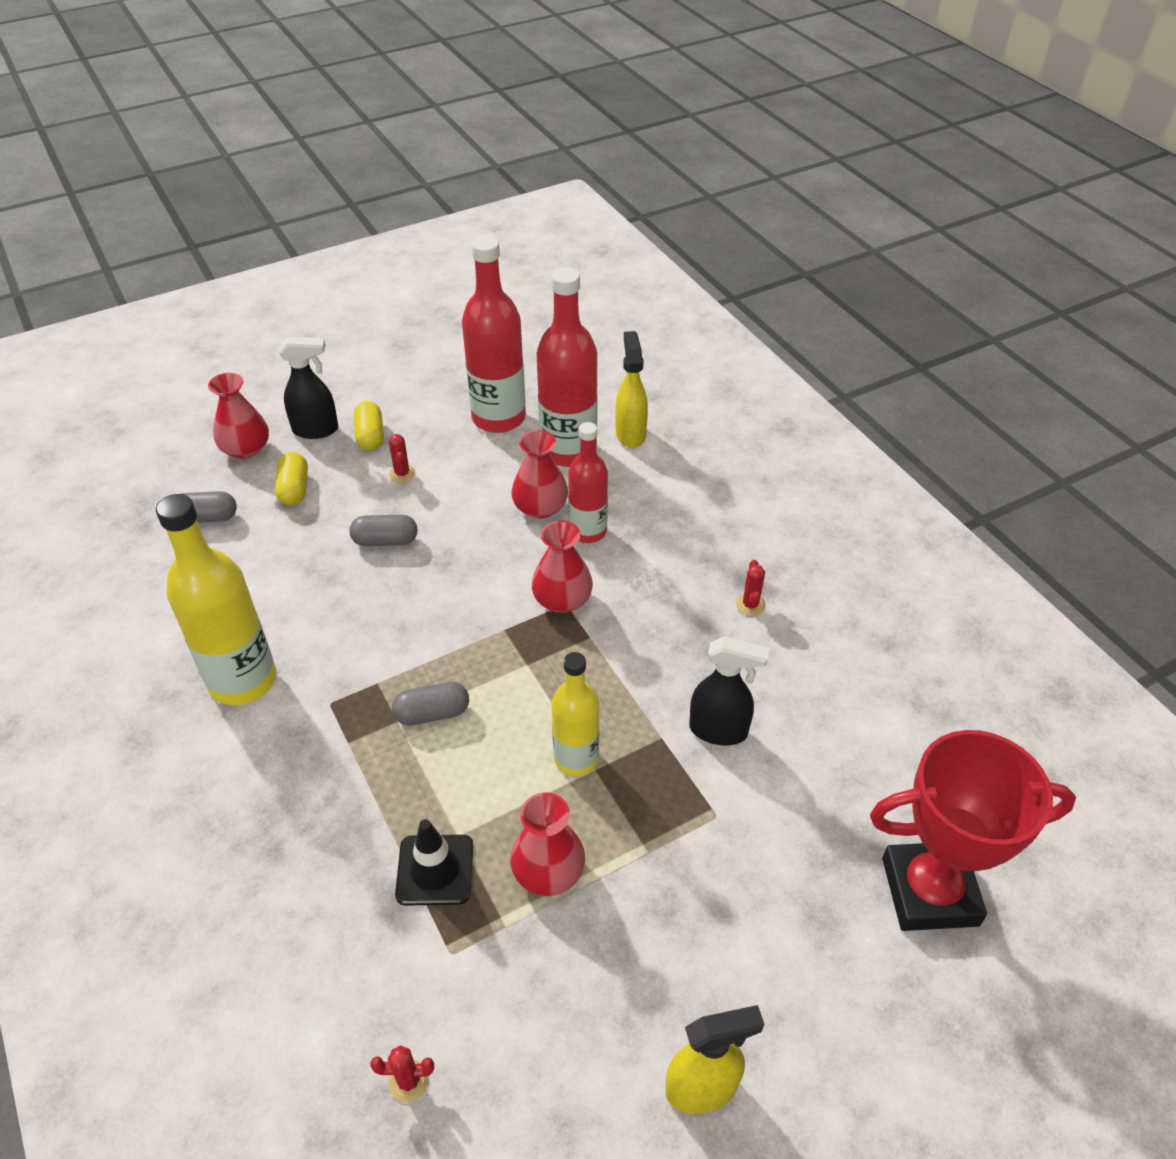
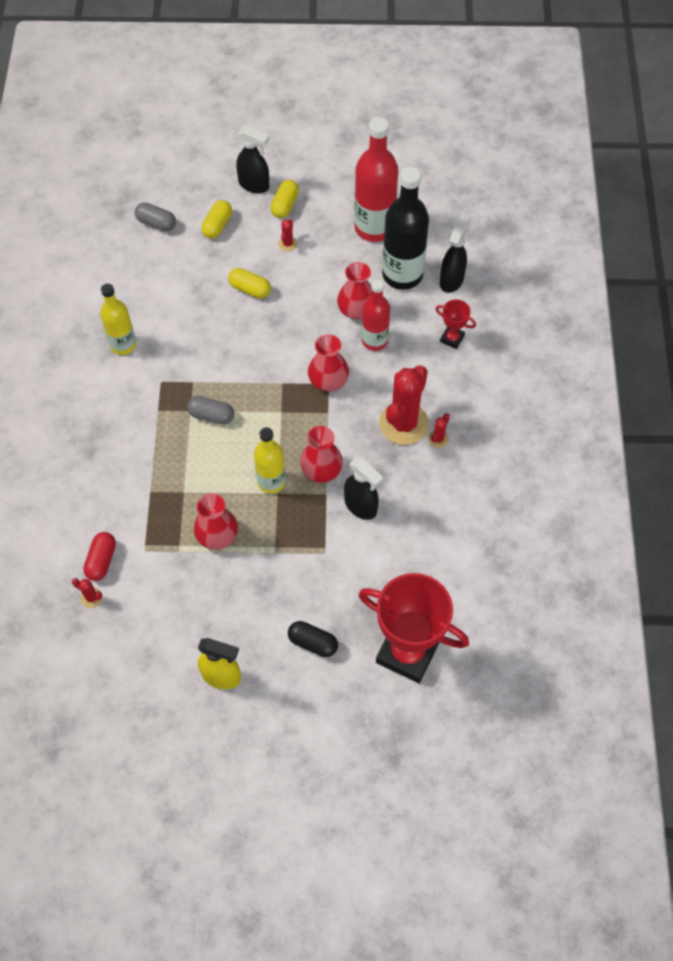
camera: 30 degrees right, 15 degrees up
(243, 681) = (123, 345): yellow bottle -> yellow bottle, size x0.62
(246, 449) = (204, 181): red vase -> red vase (321, 469)
(385, 541) = (250, 289): grey capsule -> yellow capsule
(390, 1009) = (101, 560): none -> red capsule
(435, 870) = (161, 504): black traffic cone -> none
(568, 451) = (402, 275): red bottle -> black bottle
(630, 434) = (451, 280): yellow spray bottle -> black spray bottle
(678, 491) = (452, 338): none -> red trophy
(695, 607) = (403, 424): none -> red cactus
(795, 953) = (313, 643): none -> black capsule

